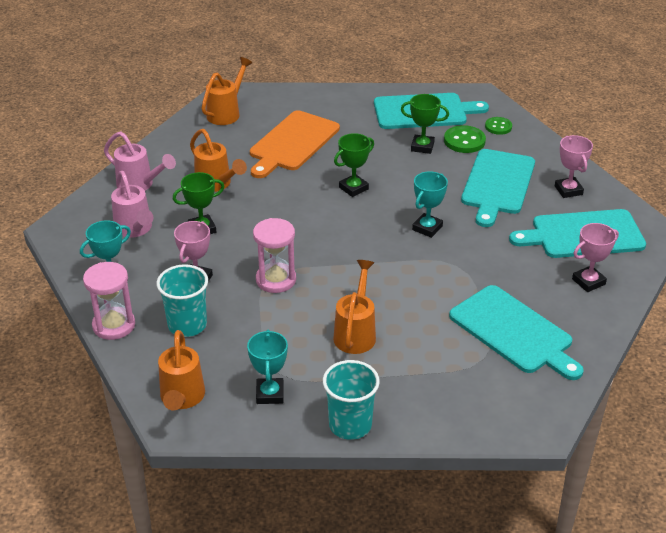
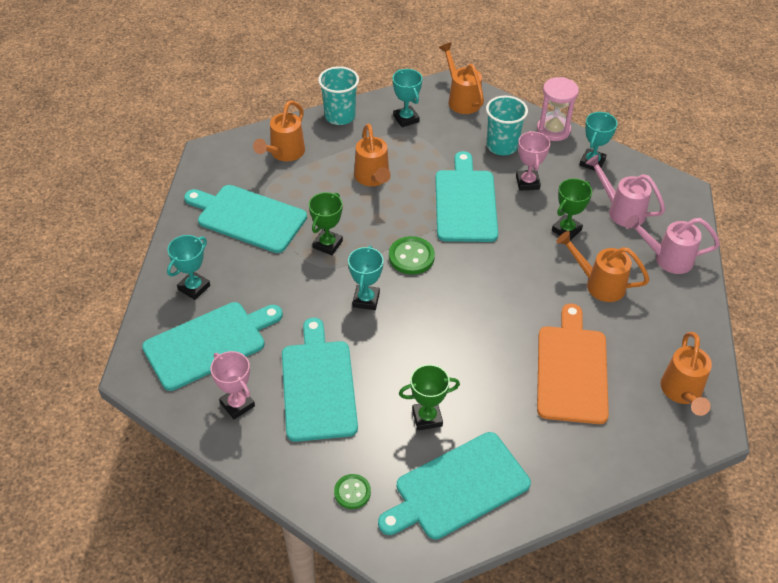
camera: 155 degrees right, 10 degrees up
(276, 280) = (465, 202): pink hourglass -> turquoise cutting board
(353, 188) = (465, 326): green trophy -> green trophy (327, 244)
(445, 394) = (284, 154): none -> orange watering can
(464, 141) = (383, 447): green button -> green button (411, 257)
(588, 282) = (194, 287): pink trophy -> turquoise trophy

